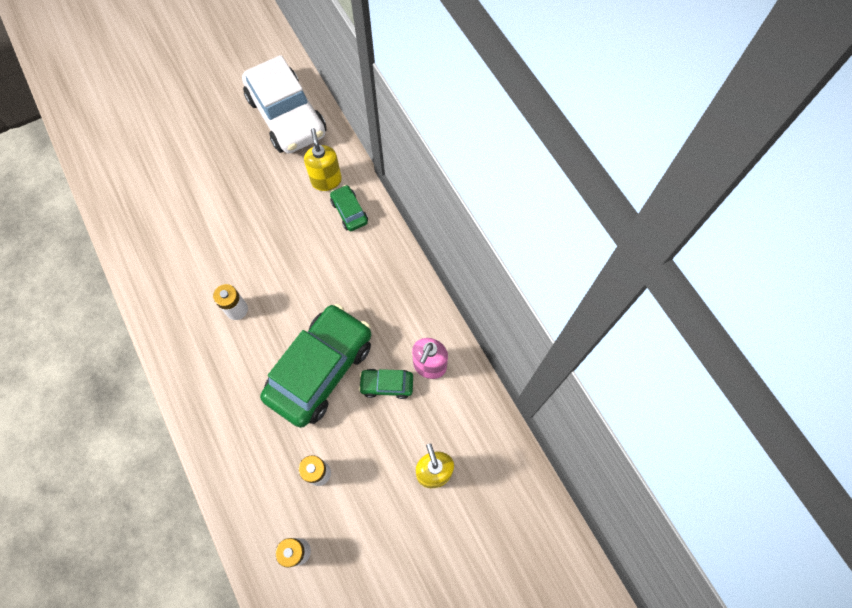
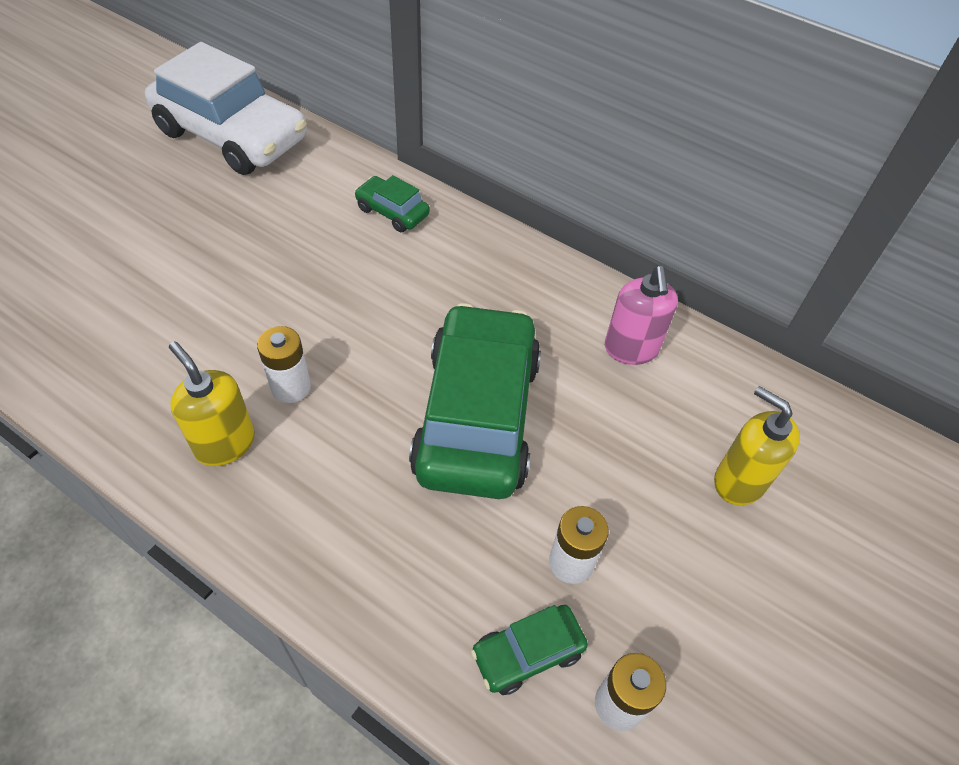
camera: 30 degrees left, 15 degrees down
(326, 180) = (335, 188): yellow soap dispenser -> yellow soap dispenser (225, 443)
(387, 385) = (589, 396): green car -> green car (528, 653)

